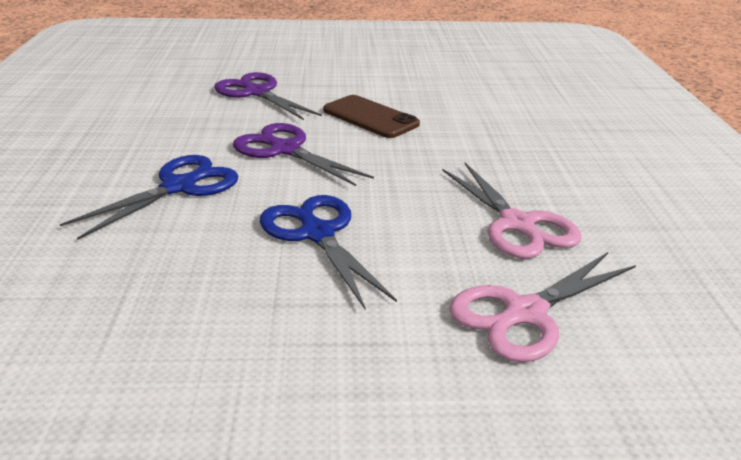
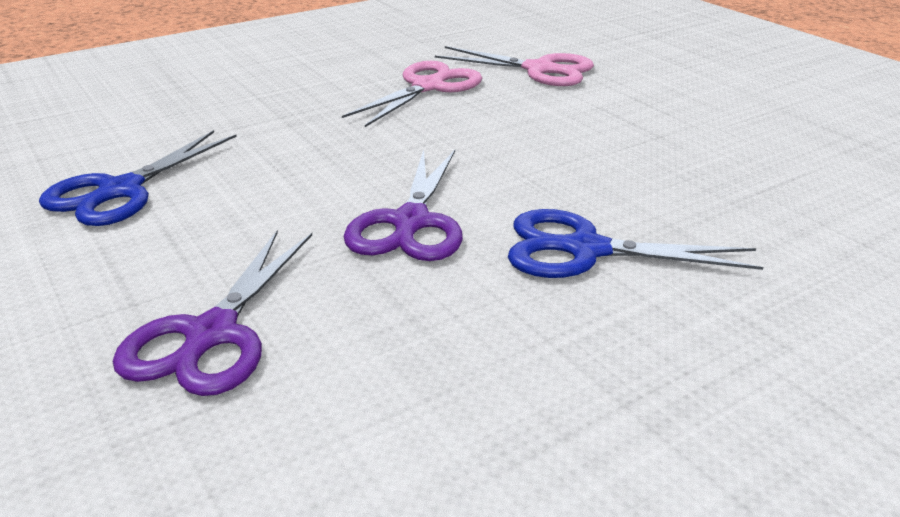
camera: 120 degrees left, 0 degrees up
(317, 233) = (553, 149): blue scissors -> blue scissors (120, 191)
(370, 117) = (246, 201): brown phone -> none

